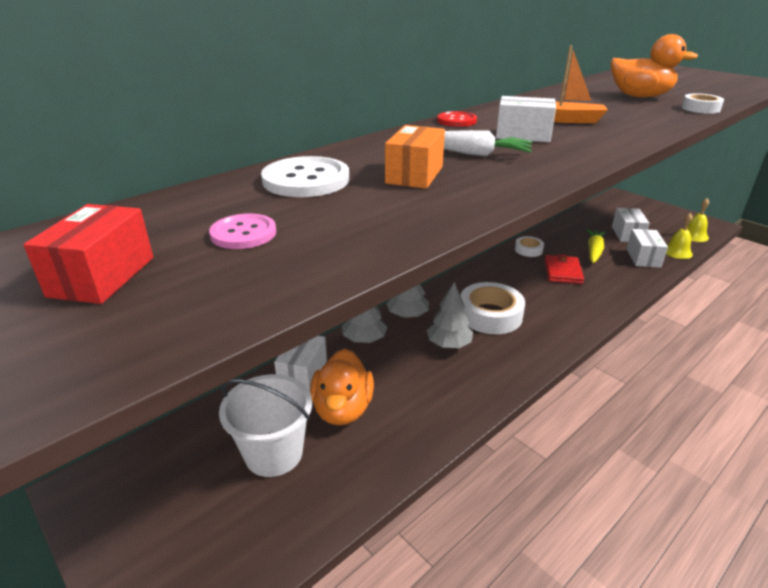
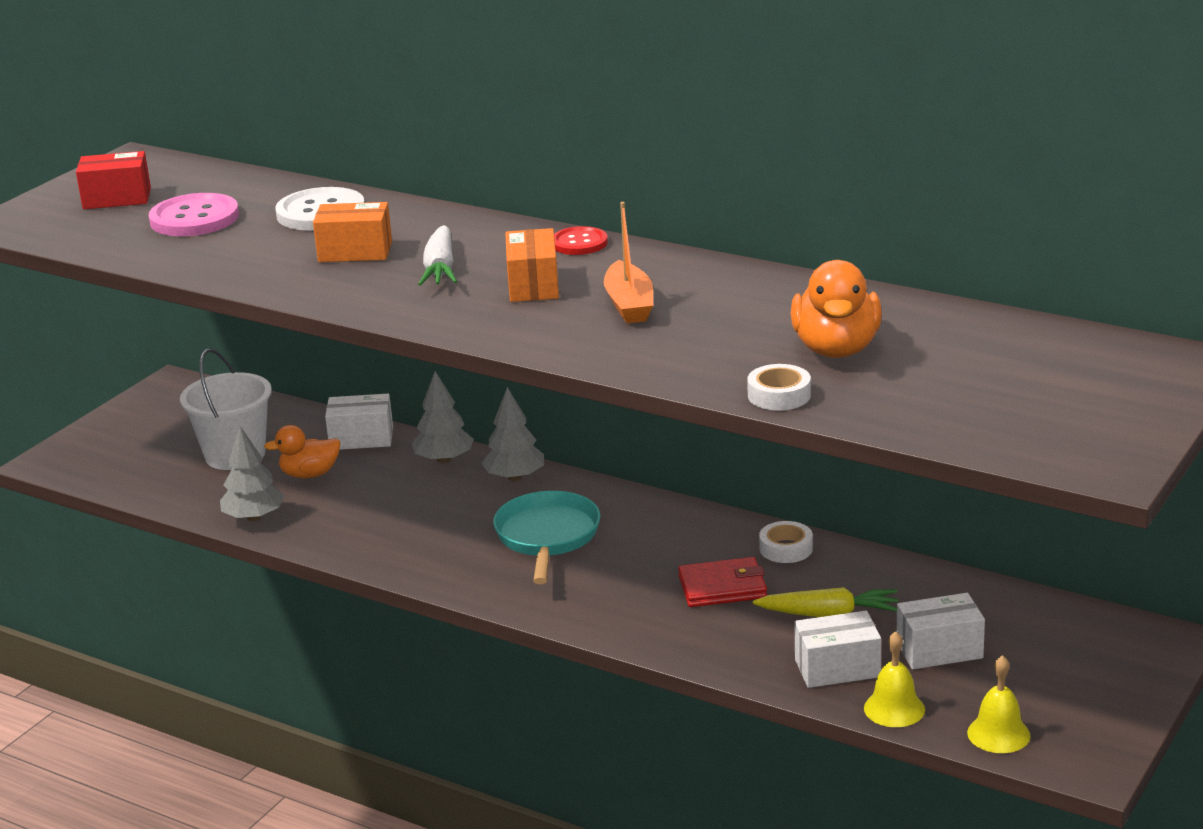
camera: 75 degrees right, 5 degrees down
(243, 233) = (194, 218): pink button -> pink button, size x1.64
(342, 409) = (310, 474): orange duck -> orange duck, size x0.66
(449, 344) = (459, 516): grey tree -> grey tree (254, 517)
(490, 315) = (547, 537): white tape -> turquoise pan
(523, 135) = (533, 285): white box -> orange box

